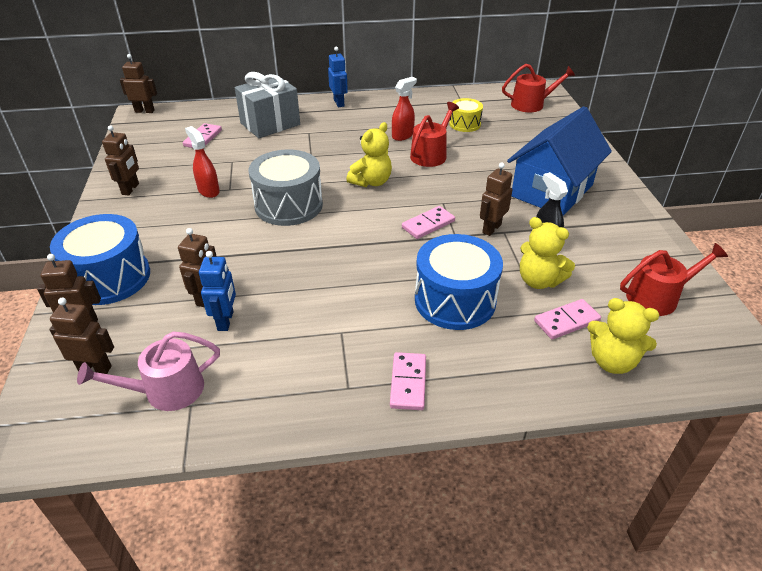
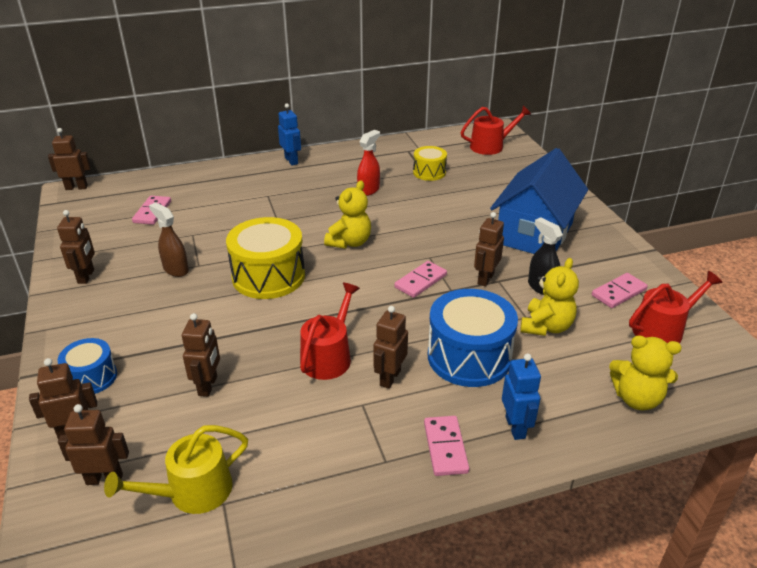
camera: 10 degrees left, 5 degrees down
(110, 278) = (92, 377): blue drum -> blue drum, size x0.56
(166, 390) = (192, 492): pink watering can -> yellow watering can
(208, 191) = (175, 269): red spray bottle -> brown spray bottle
(226, 321) = (236, 408): blue robot -> blue robot (515, 427)
(270, 124) = (223, 190): grey gift -> none
(288, 205) = (268, 276): grey drum -> yellow drum
(373, 311) = (389, 378): none -> brown robot
(431, 154) = (403, 207): red watering can -> red watering can (328, 356)
(539, 280) = (546, 326): yellow teddy bear -> yellow teddy bear turned 90 degrees counterclockwise
(566, 321) = (583, 364): pink domino -> pink domino (618, 292)

